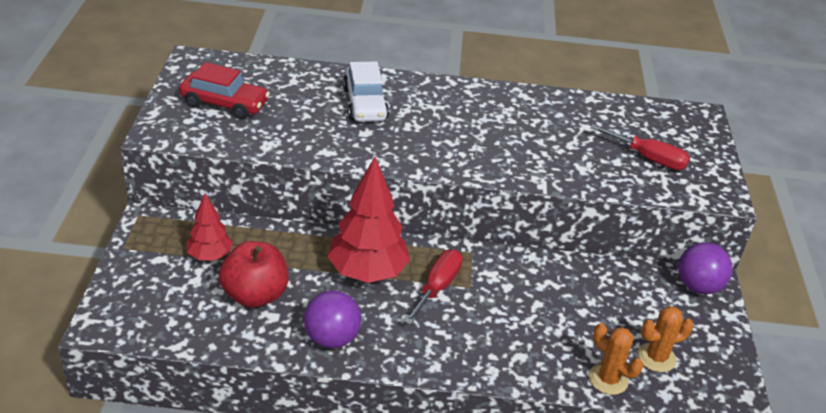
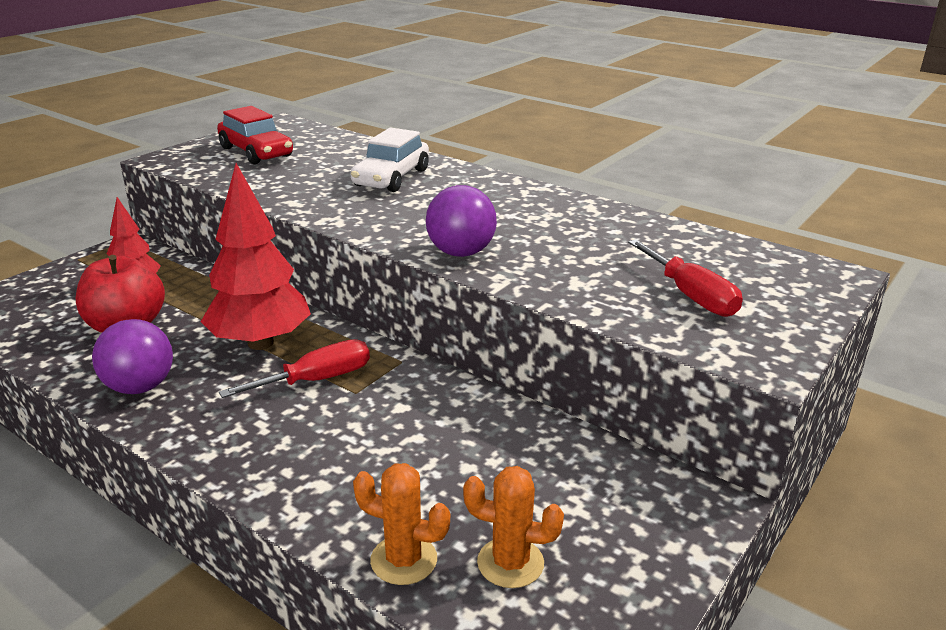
camera: 35 degrees right, 10 degrees down
(608, 379) = (404, 560): orange cactus -> orange cactus turned 60 degrees counterclockwise
(698, 286) = (682, 499): purple ball -> purple ball (461, 253)

